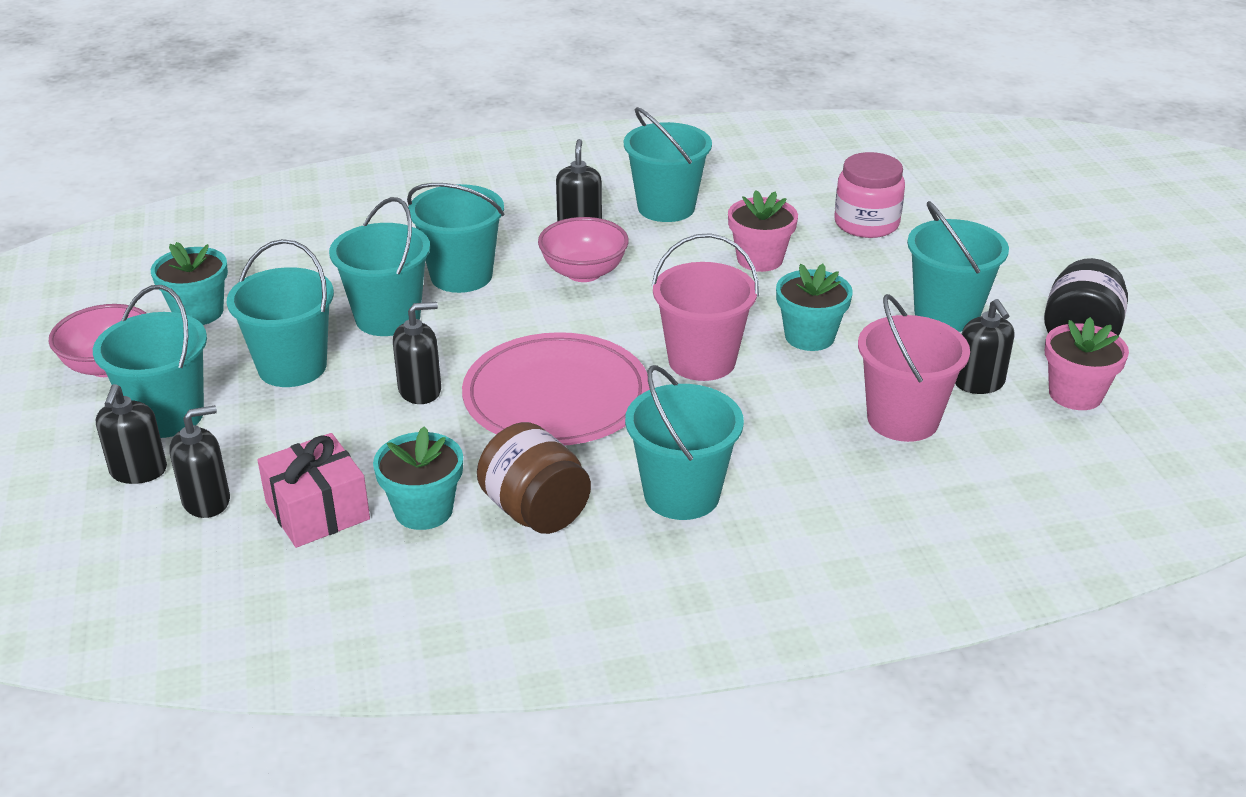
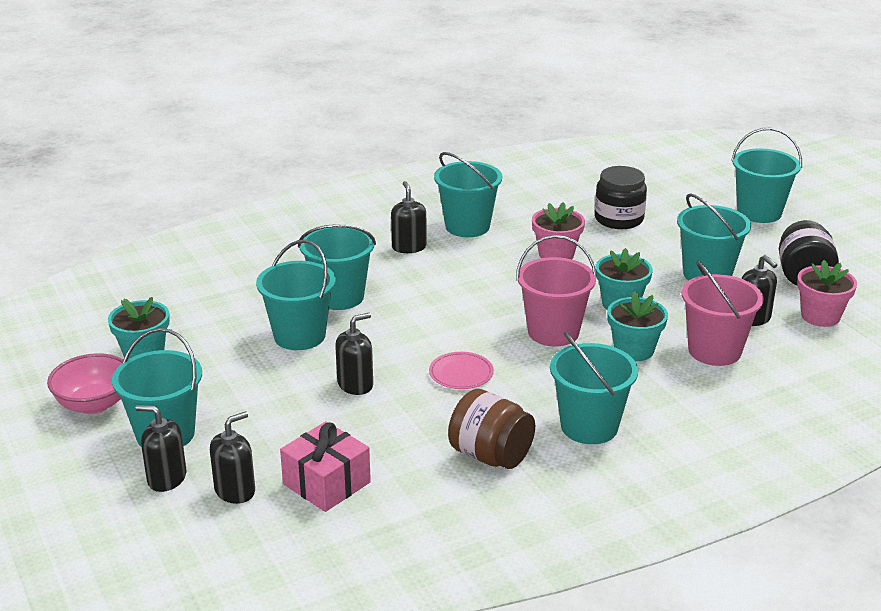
camera: 15 degrees left, 5 degrees down
(138, 471) = (166, 478): black soap dispenser -> black soap dispenser turned 120 degrees clockwise
(292, 367) = (245, 383): turquoise bucket -> turquoise bucket (759, 212)
(423, 510) = (407, 469): turquoise flower pot -> turquoise flower pot (634, 350)
(556, 397) = (461, 373): pink plate -> pink plate, size x0.45
(583, 272) = (431, 281): pink bowl -> none
(866, 223) = (619, 219): pink jar -> black jar

